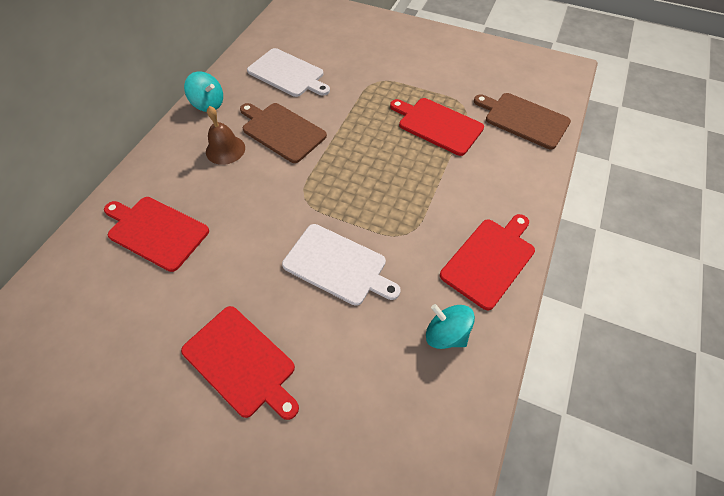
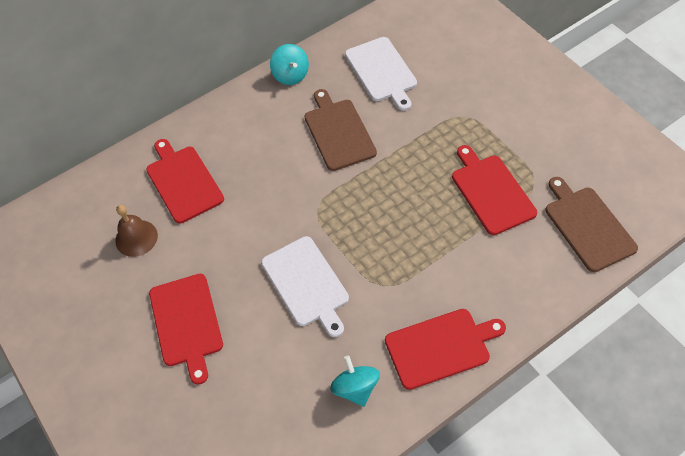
camera: 35 degrees right, 0 degrees up
(225, 149) = (279, 129): brown bell -> brown bell (136, 238)

